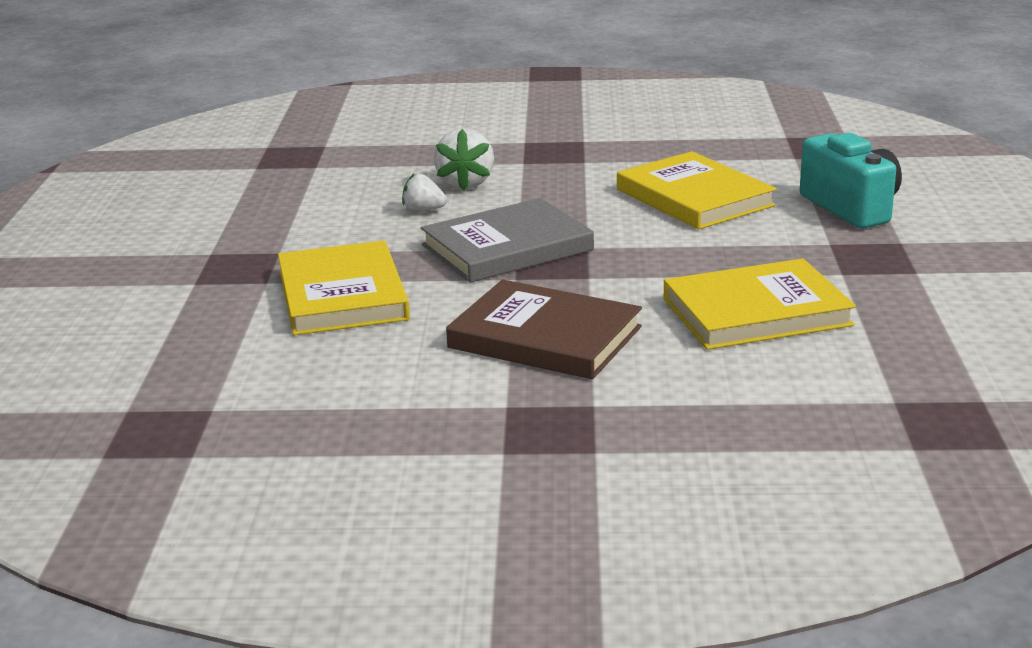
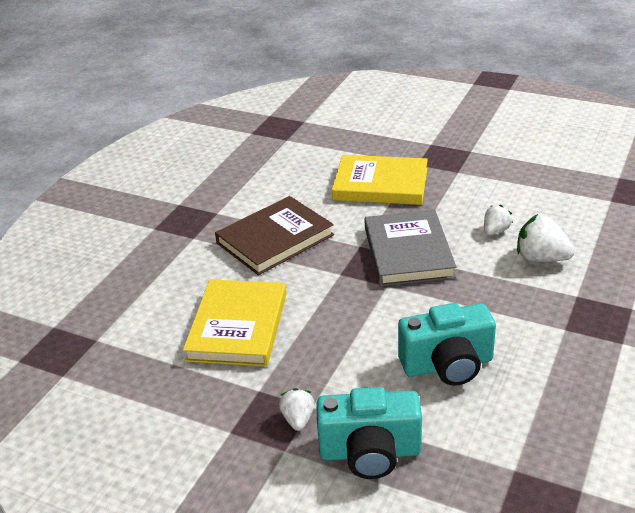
camera: 115 degrees right, 10 degrees up
(694, 197) = (447, 365): yellow book -> turquoise camera
(855, 245) = (298, 419): none -> white strawberry

